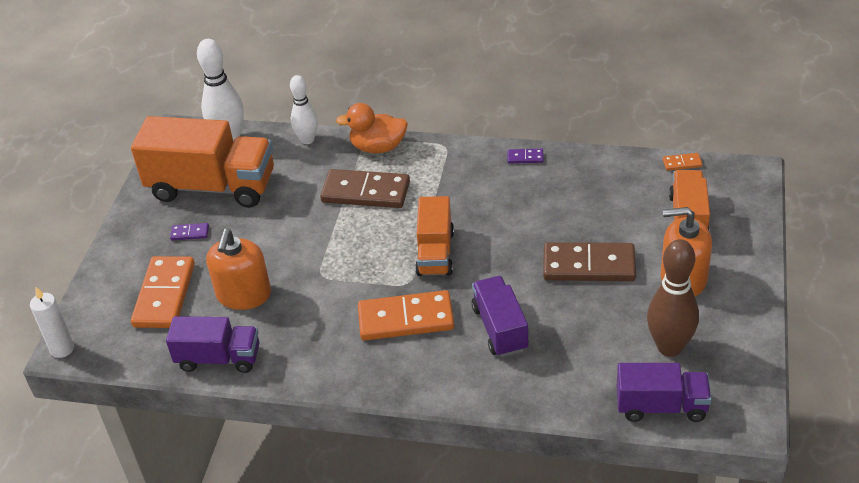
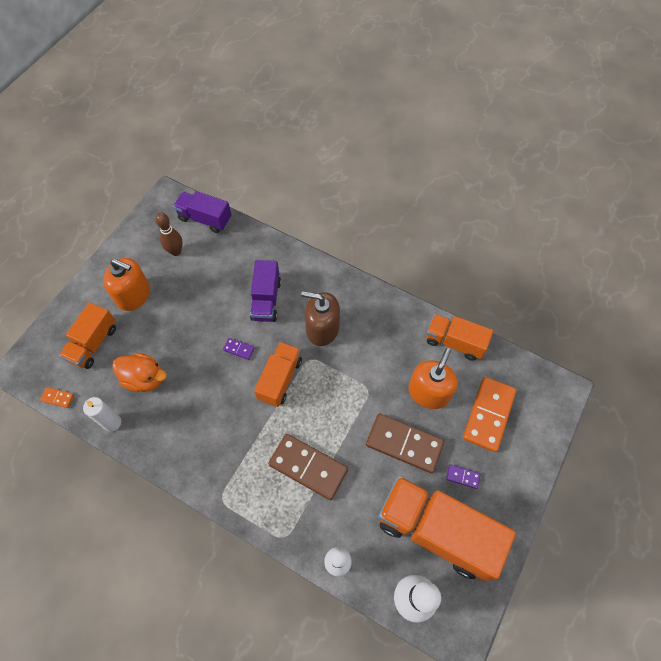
camera: 165 degrees left, 20 degrees up
(62, 349) = (566, 391): white candle -> white candle (112, 422)
(218, 358) = (454, 342): purple truck -> orange truck
(378, 147) = (278, 523): orange duck -> orange duck (145, 378)
(406, 319) = (322, 329): orange domino -> brown soap dispenser
(525, 157) = (166, 455): purple domino -> purple domino (239, 349)
(589, 265) = (184, 328): brown domino -> brown domino (404, 444)
(669, 347) = (176, 251): brown bowling pin -> brown bowling pin, size x0.65

